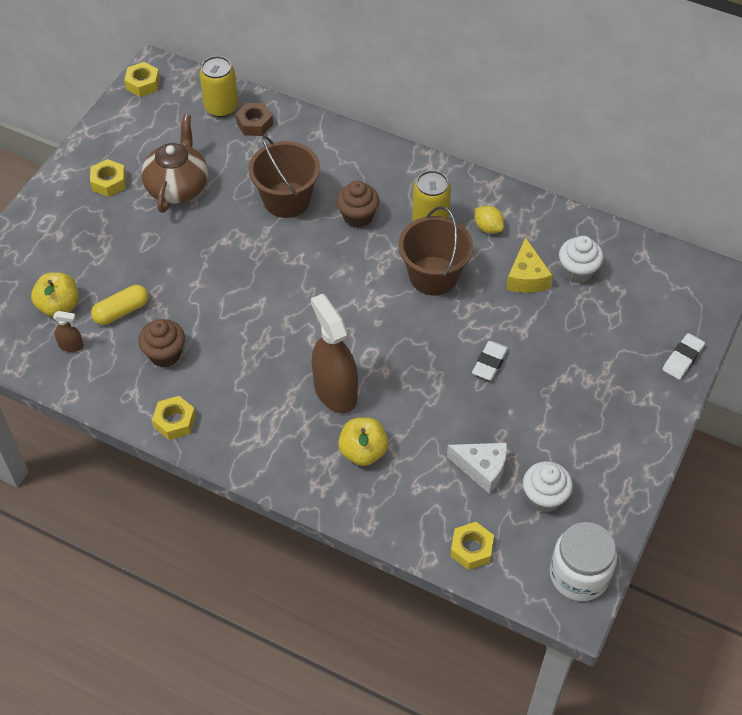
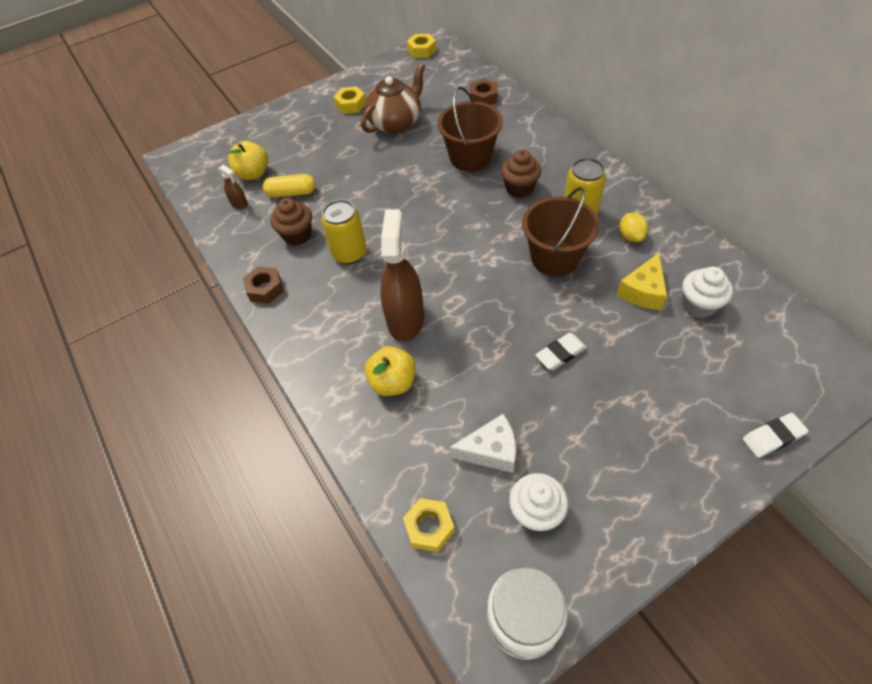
camera: 35 degrees right, 0 degrees up
(175, 421) = (265, 289): yellow nut -> brown nut
(221, 107) = (466, 80): yellow can -> yellow can (349, 253)
(482, 469) = (490, 451): white cheese -> white cheese turned 60 degrees counterclockwise

